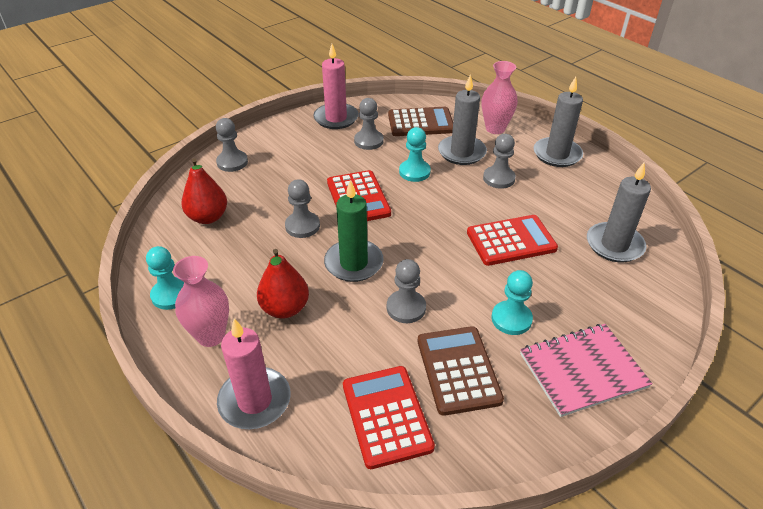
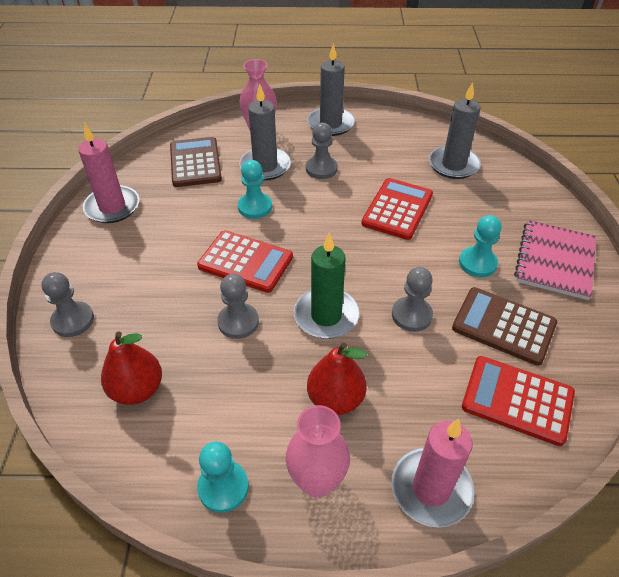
camera: 50 degrees left, 5 degrees up
(368, 141) = (176, 207): grey pawn -> none
(420, 123) = (195, 163): brown calculator -> brown calculator turned 45 degrees counterclockwise

